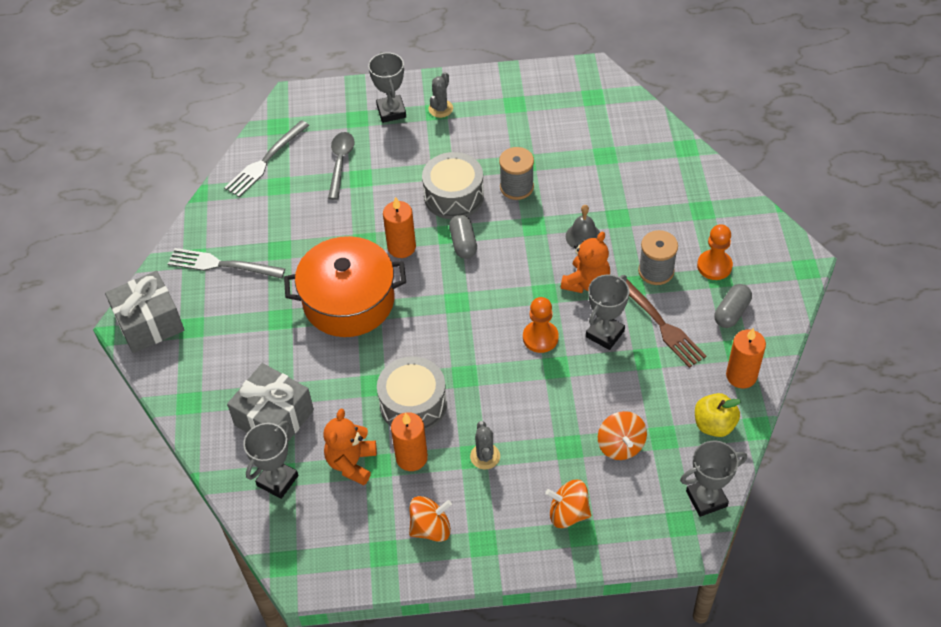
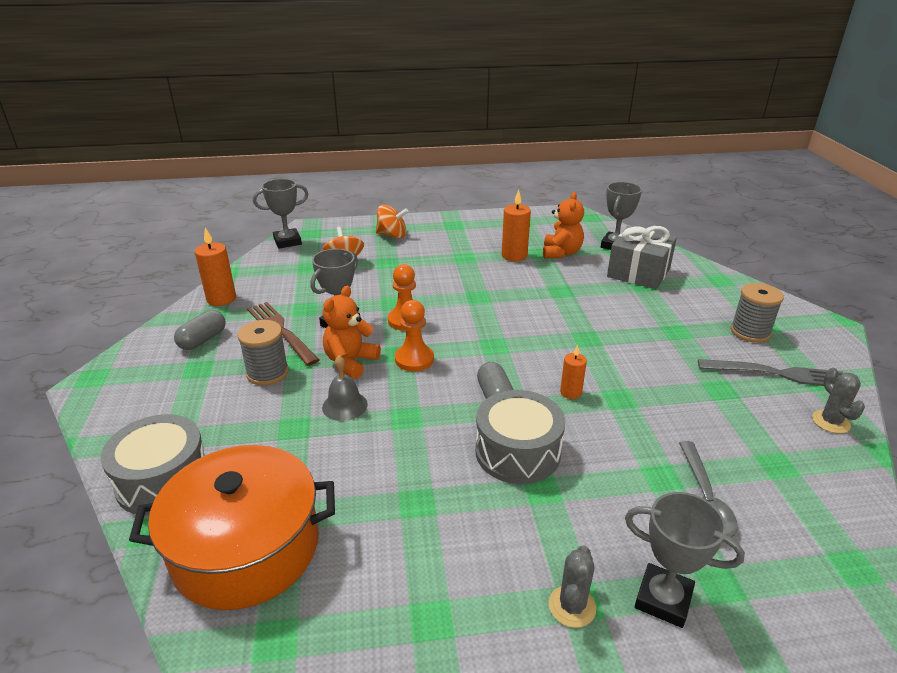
camera: 175 degrees right, 20 degrees down
(149, 323) = (810, 327): grey gift -> none
(265, 161) = (825, 500): grey fork -> none
(349, 301) = (611, 345): orange pot -> orange pot (246, 547)
(391, 111) = (663, 599): grey trophy -> grey trophy turned 45 degrees counterclockwise
(401, 247) = (570, 392): orange candle -> orange candle, size x0.61
(413, 404) = (521, 281): grey drum -> grey drum (163, 480)
(431, 528) = (491, 229): orange spinning top -> none
(485, 456) = (455, 257): grey cactus -> grey cactus (830, 422)
(516, 187) = (428, 465): grey spool -> grey spool (750, 332)
(714, 266) = (197, 378): orange pawn -> orange pawn (414, 359)
(714, 425) = (262, 273): yellow apple -> none

